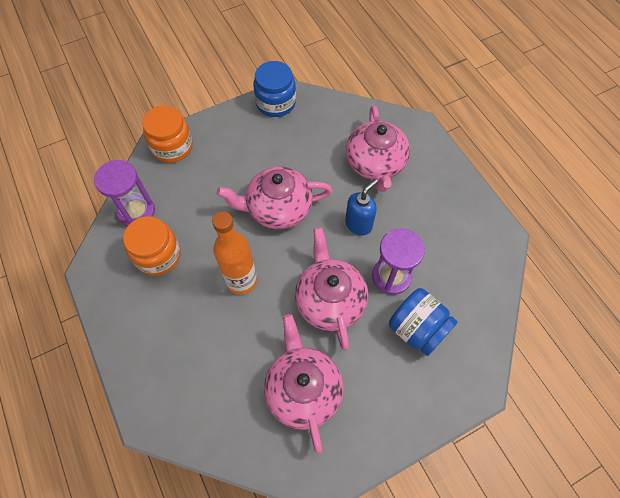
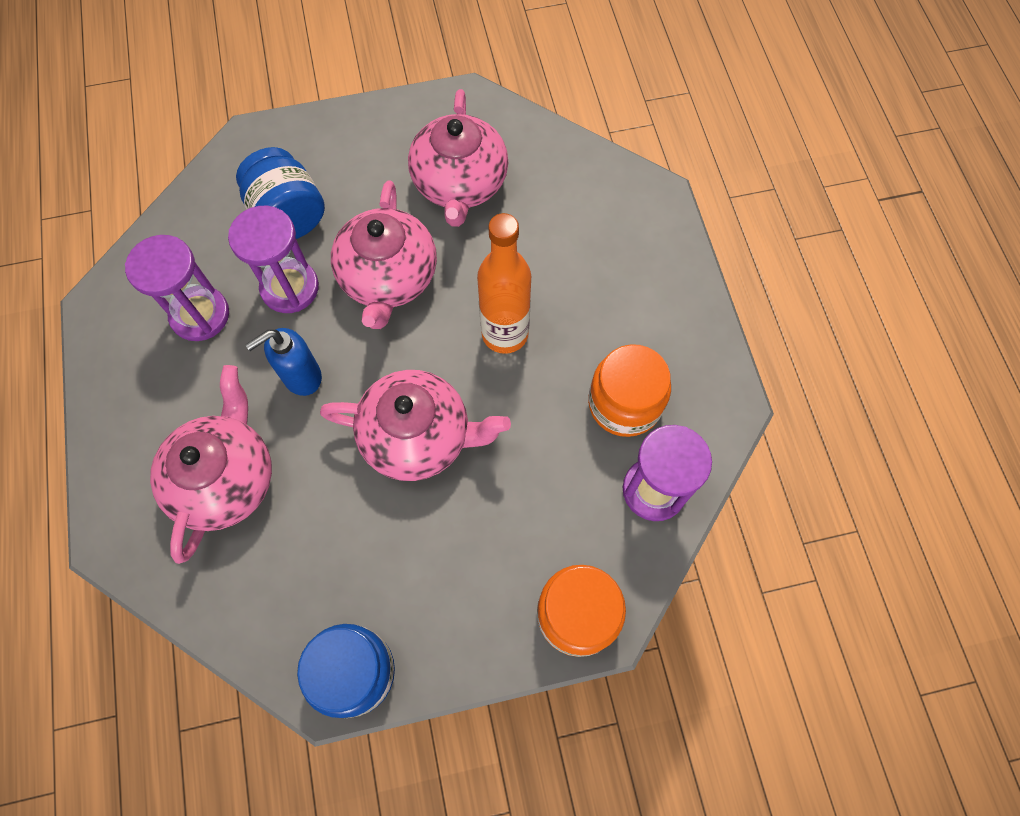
camera: 165 degrees left, 5 degrees up
(438, 245) = (200, 315): none -> purple hourglass

